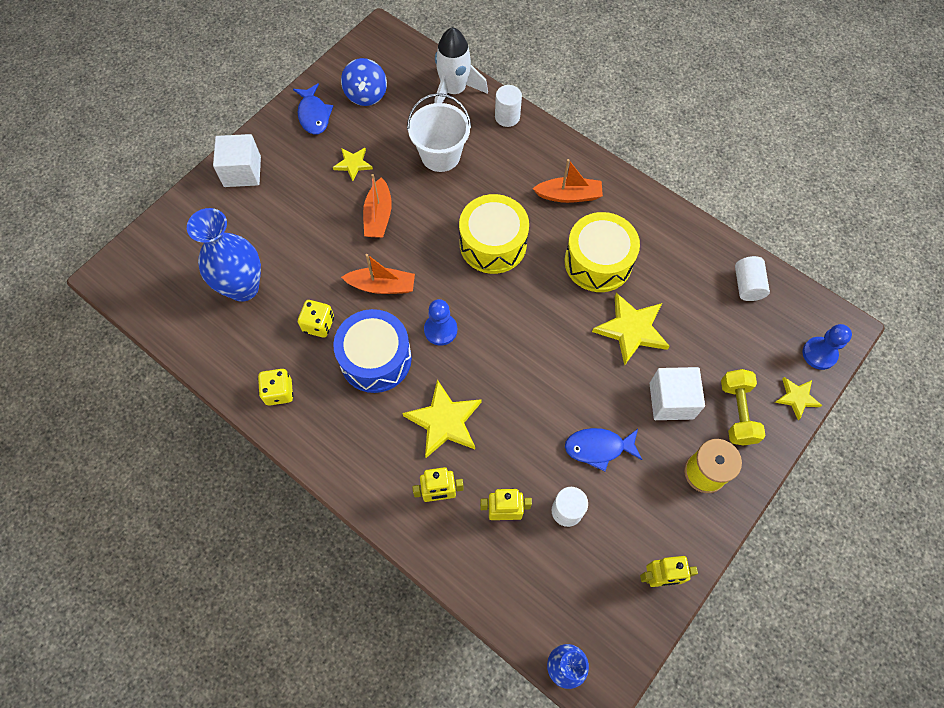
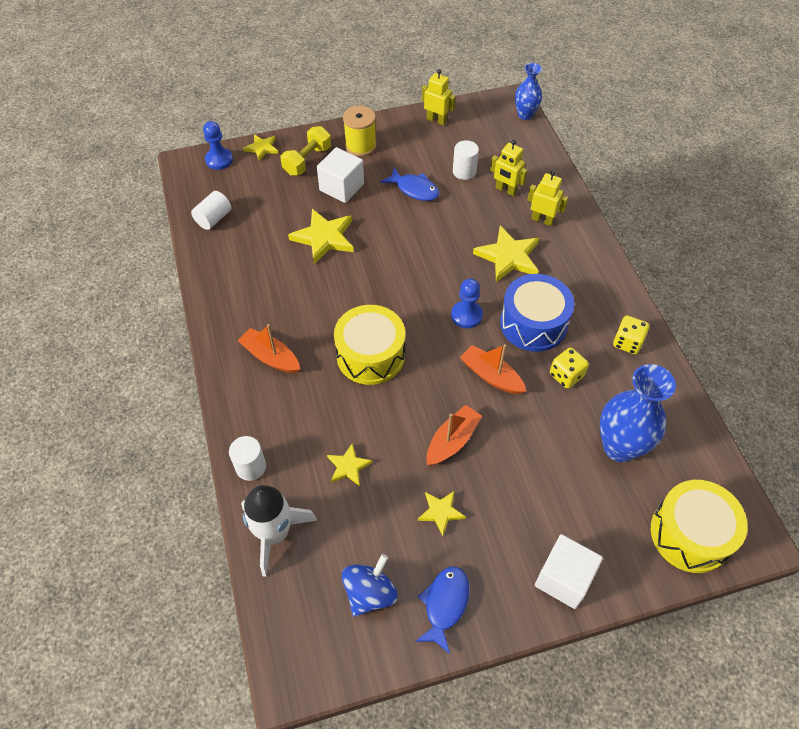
camera: 145 degrees left, 10 degrees down
(440, 155) = (348, 466): white bucket -> yellow star
(598, 262) = (301, 293): yellow drum -> yellow drum (690, 534)

